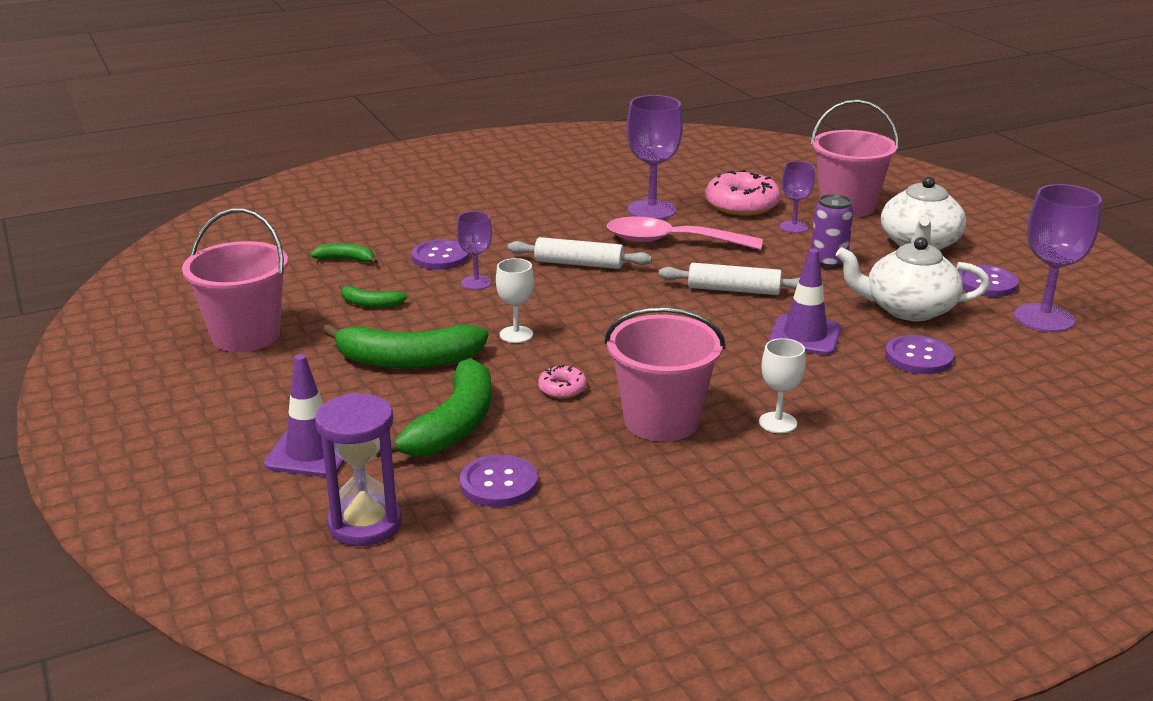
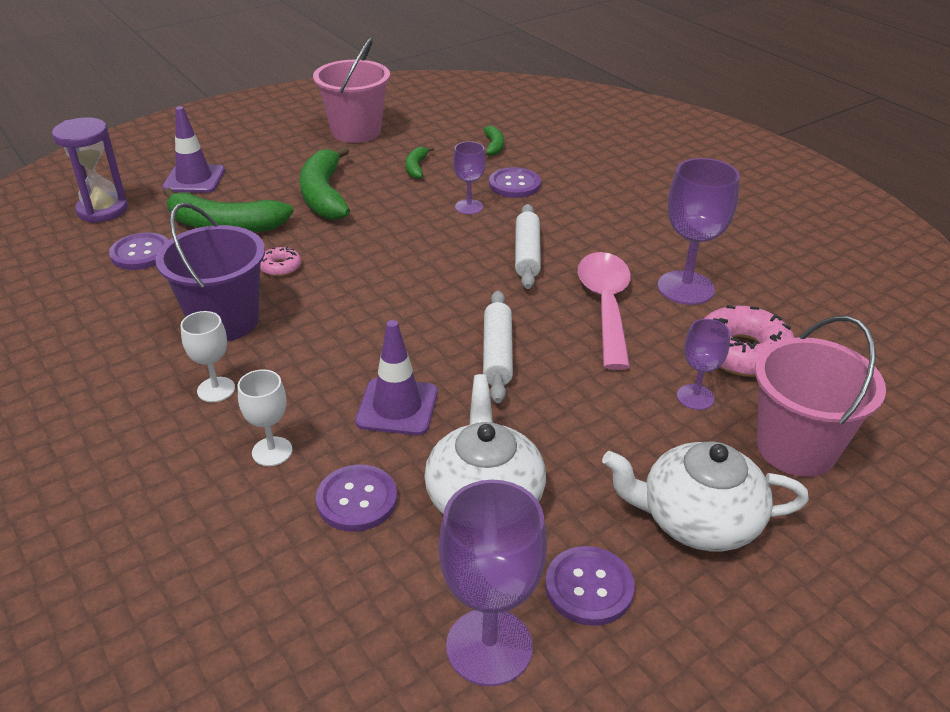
camera: 80 degrees right, 10 degrees up
(516, 334) = (374, 236): white goblet -> white goblet (272, 451)
(661, 421) = (225, 321): pink bucket -> purple bucket
(828, 262) = (599, 427): purple can -> none

